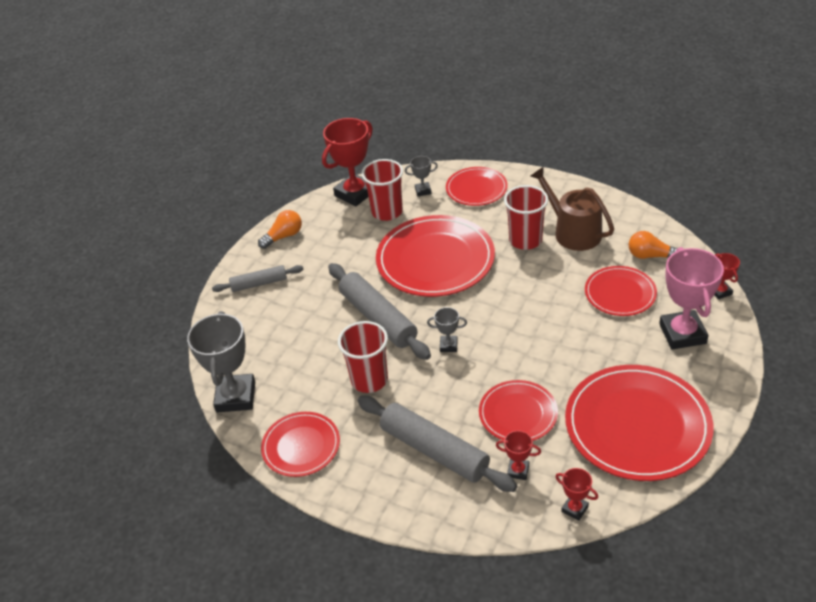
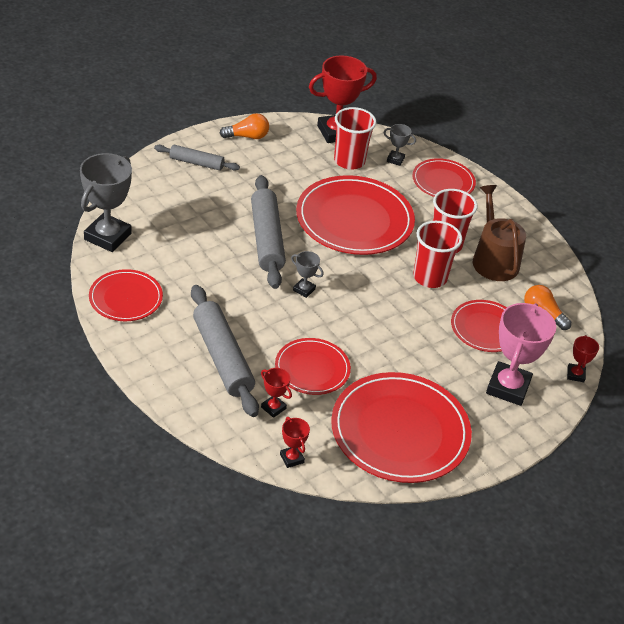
camera: 20 degrees right, 0 degrees up
(369, 380) = (219, 280): red cup -> red cup (430, 277)

